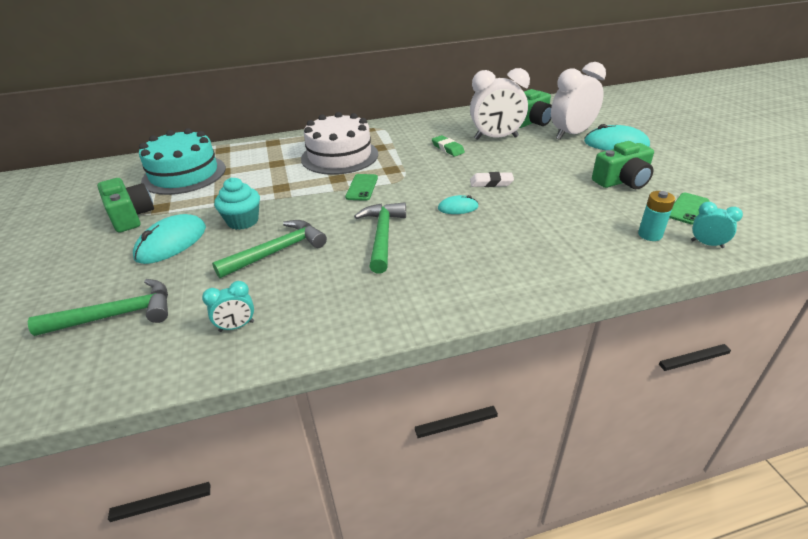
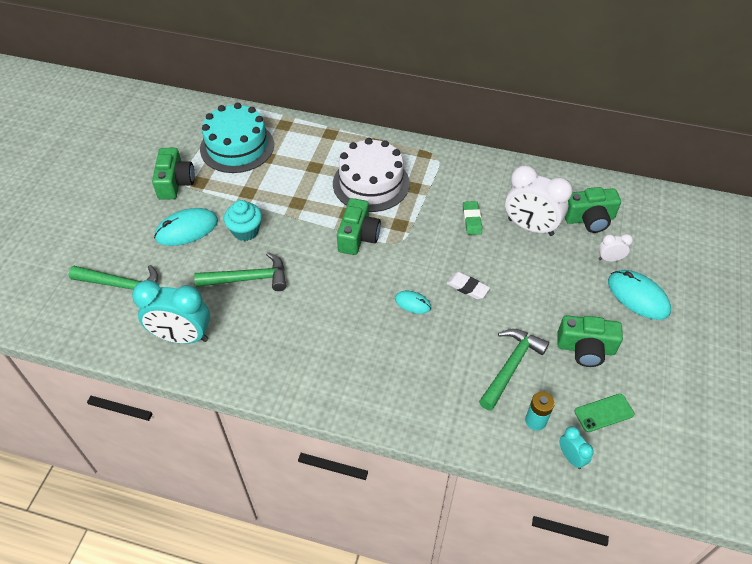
camera: 30 degrees right, 15 degrees up
(236, 326) = (182, 337): turquoise clock -> turquoise clock, size x2.11
(362, 187) = (358, 236): green phone -> green camera
(382, 236) = (330, 303): green hammer -> green hammer (511, 366)
(571, 134) = (609, 259): white clock -> white clock, size x0.47

